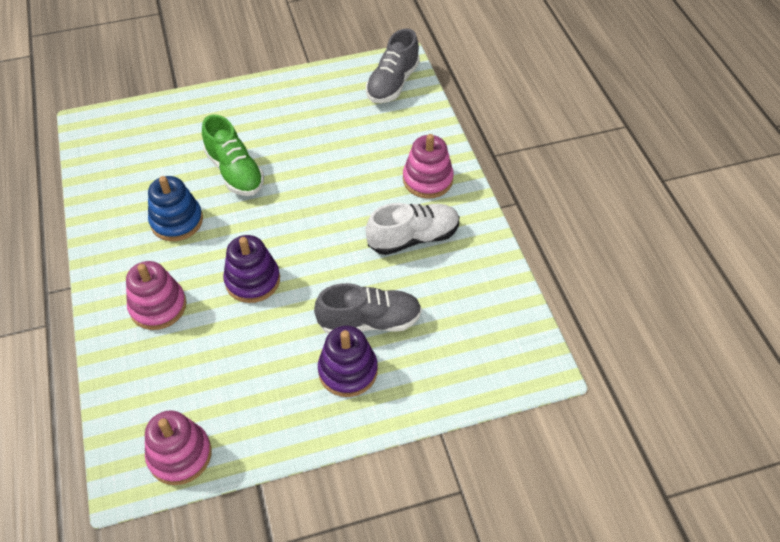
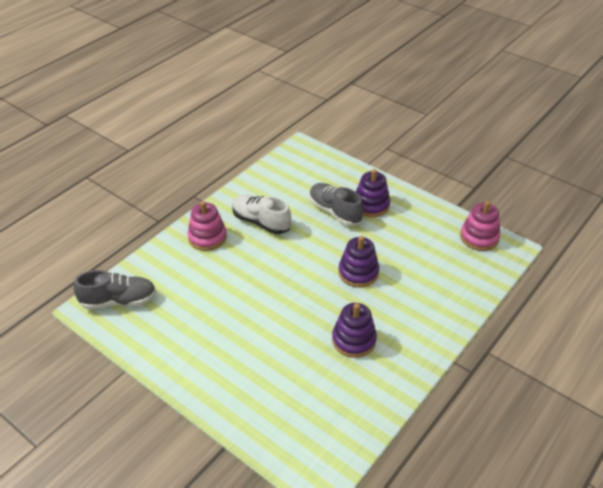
camera: 125 degrees left, 10 degrees down
(158, 306) = (419, 303): pink stacking toy -> none
(177, 221) = (354, 340): blue stacking toy -> purple stacking toy
(235, 172) = (283, 337): green shoe -> none

